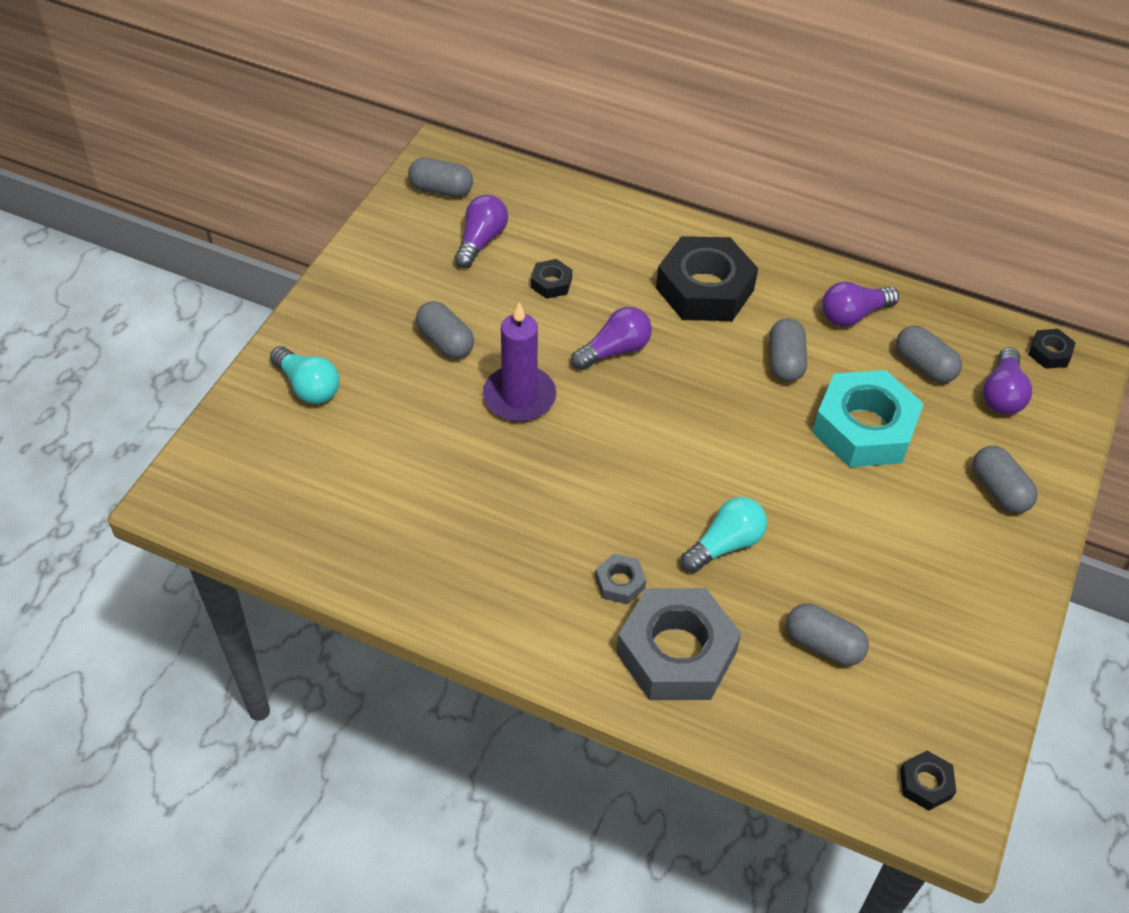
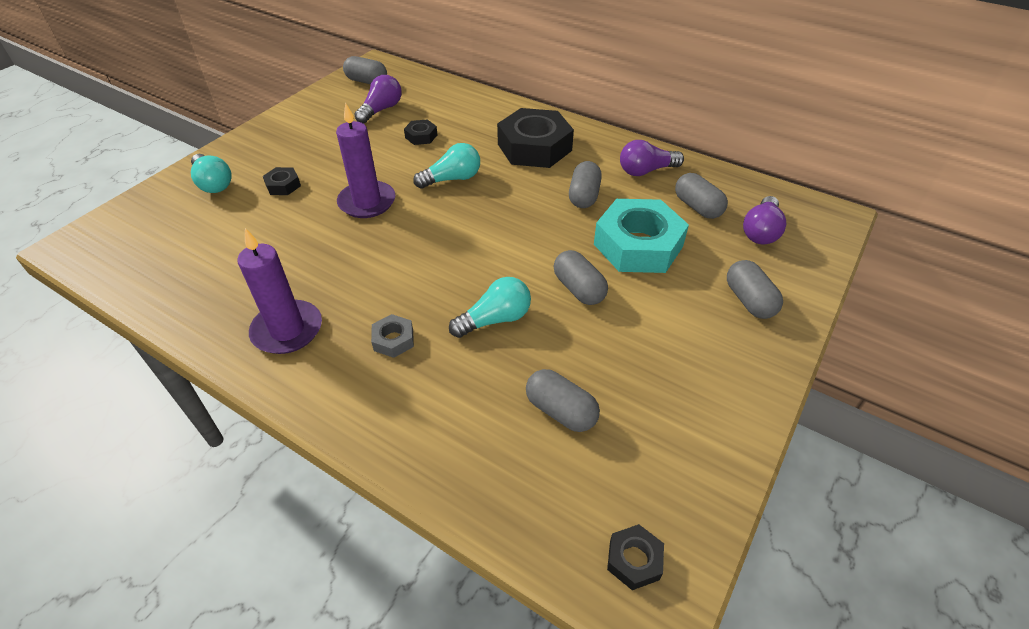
camera: 10 degrees right, 5 degrees down
(445, 341) = (328, 164): grey capsule -> grey capsule (579, 289)
(495, 584) = (287, 330): none -> purple candle
(614, 350) = (452, 179): purple light bulb -> turquoise light bulb
(676, 652) = (422, 402): grey nut -> none
(1049, 353) = (805, 207): black nut -> black nut (283, 185)

